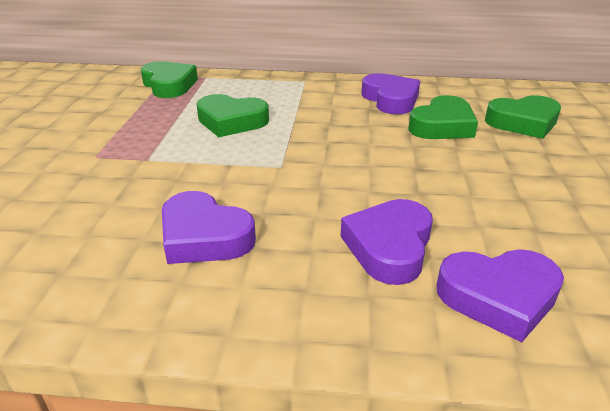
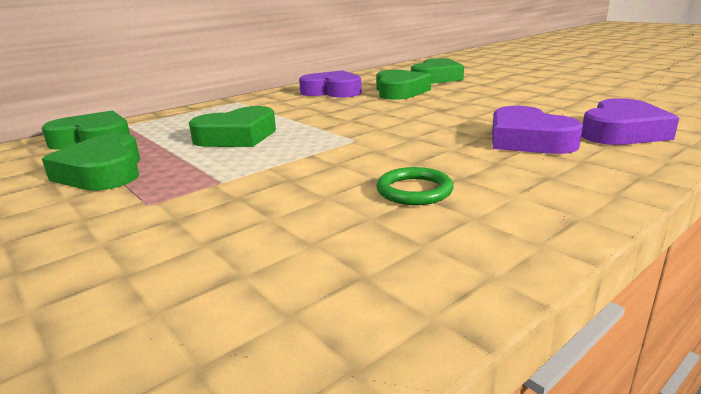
camera: 45 degrees left, 10 degrees down
(125, 117) = (103, 172): none -> green heart
(204, 236) = (414, 190): purple heart -> green ring

